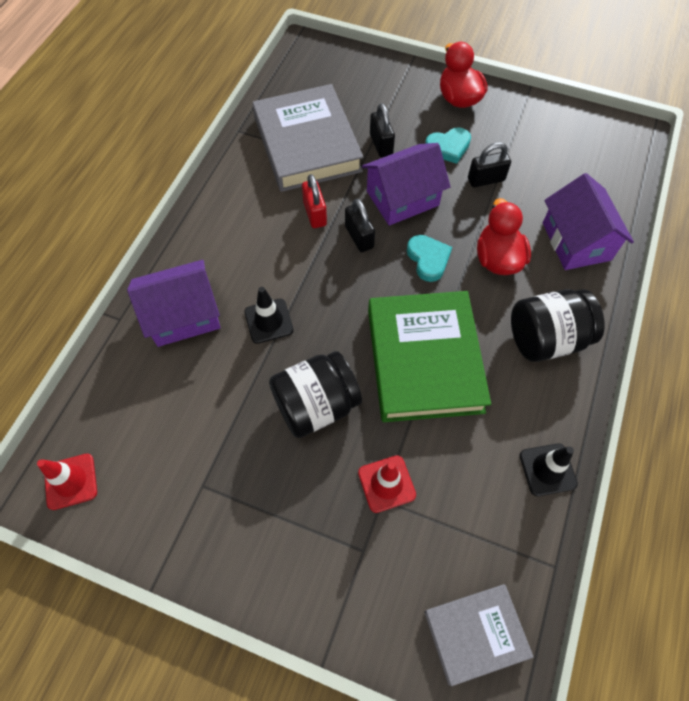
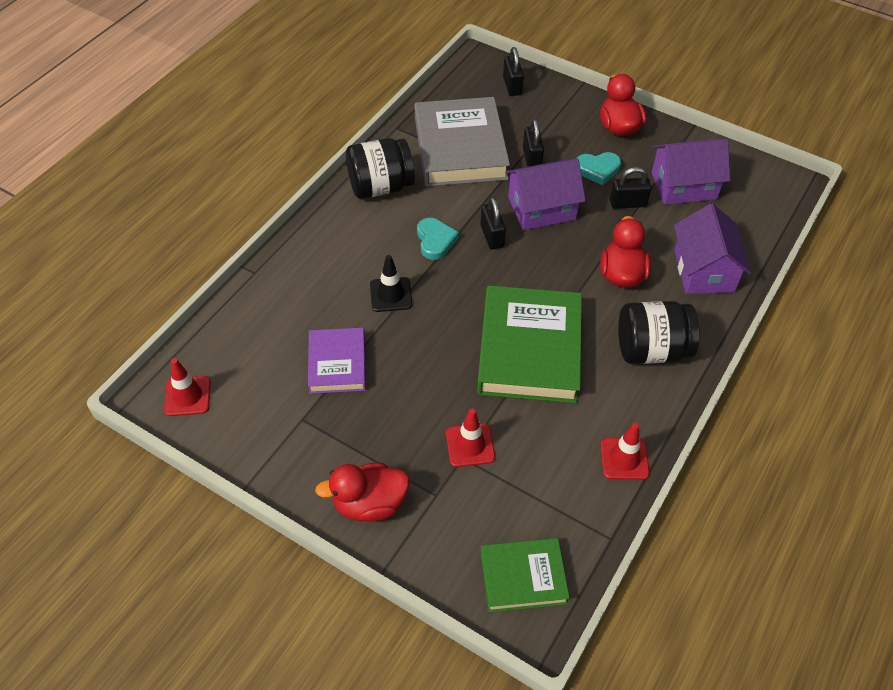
camera: 10 degrees right, 10 degrees down
(183, 315) = (313, 278): purple house -> purple house (684, 185)
(227, 412) = (337, 364): none -> purple book
(294, 576) = (369, 504): none -> red duck
(315, 214) = (454, 210): red padlock -> none
(316, 405) = (419, 371): black jar -> black jar (380, 187)
(345, 69) = (512, 86): none -> black padlock
(428, 259) = (554, 265): turquoise heart -> turquoise heart (435, 240)
(475, 634) = (523, 577): grey book -> green book
(547, 469) = (624, 459): black traffic cone -> red traffic cone

